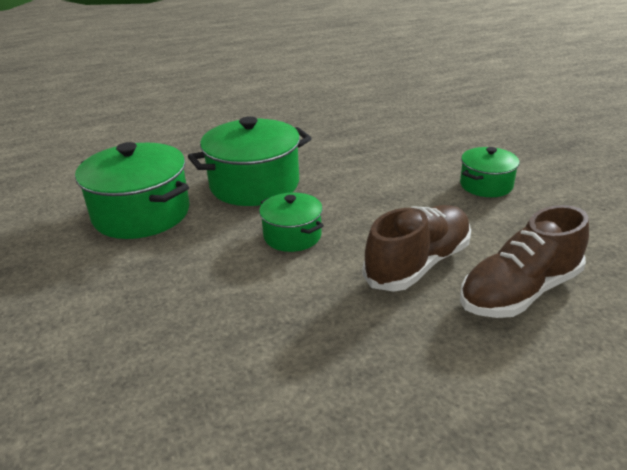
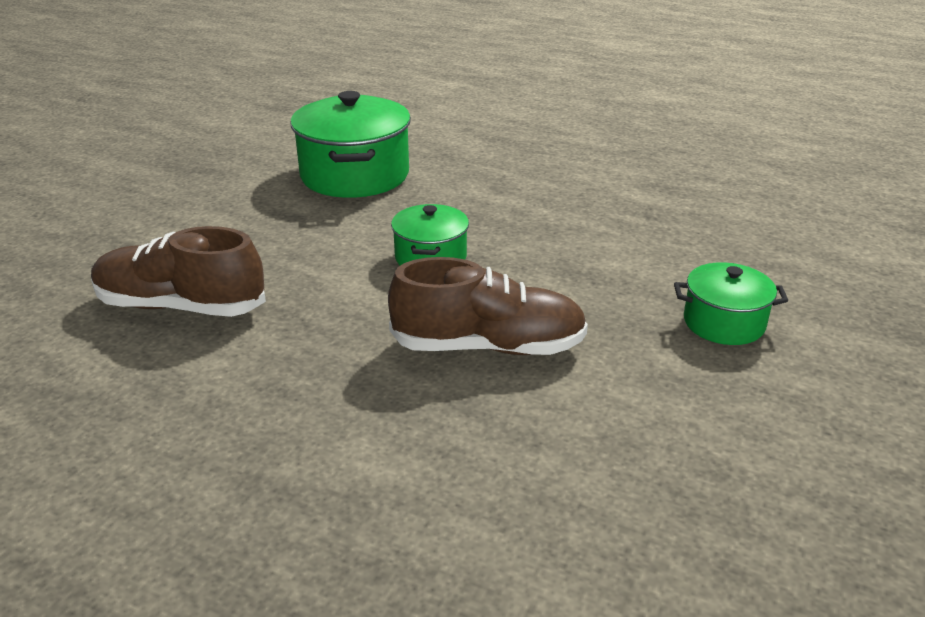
camera: 45 degrees right, 0 degrees up
(254, 185) = (484, 196): green pot -> none
(519, 292) = (532, 432): brown shoe -> brown shoe (181, 306)

